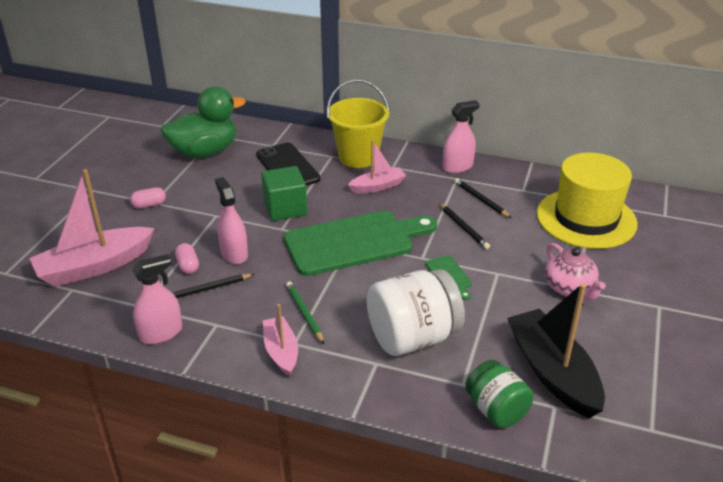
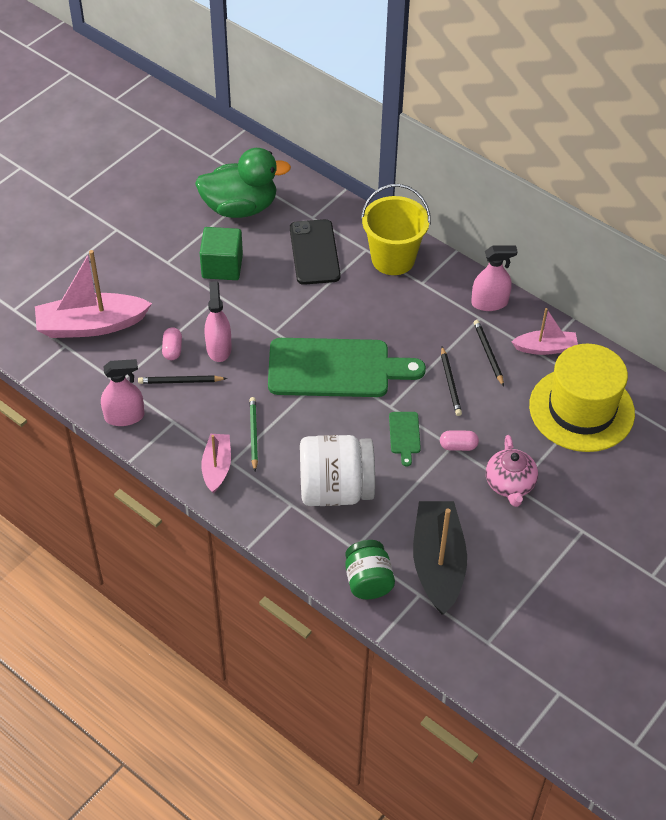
camera: 20 degrees right, 15 degrees up
(149, 205) = (162, 264): pink capsule -> pink capsule (458, 446)
(285, 208) = (288, 307): green cube -> green cube (222, 266)
(377, 186) = (393, 305): pink boat -> pink boat (545, 348)

